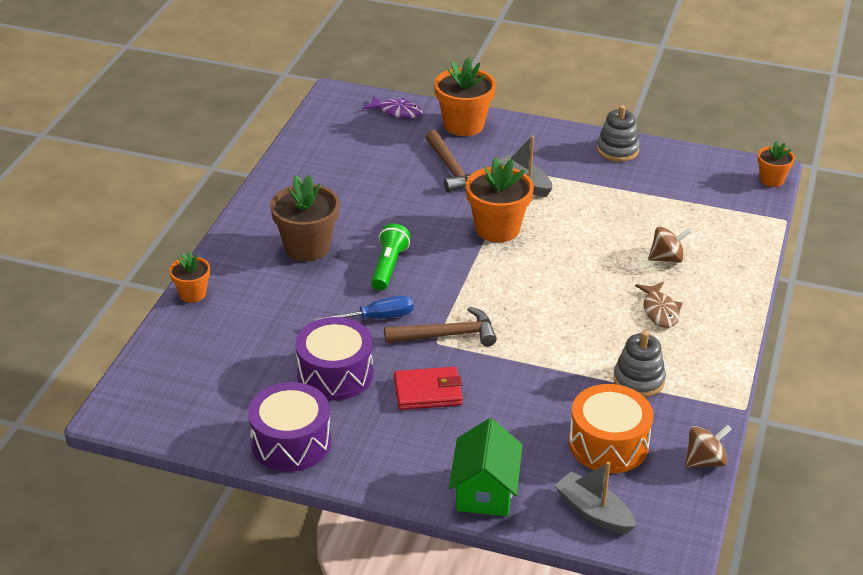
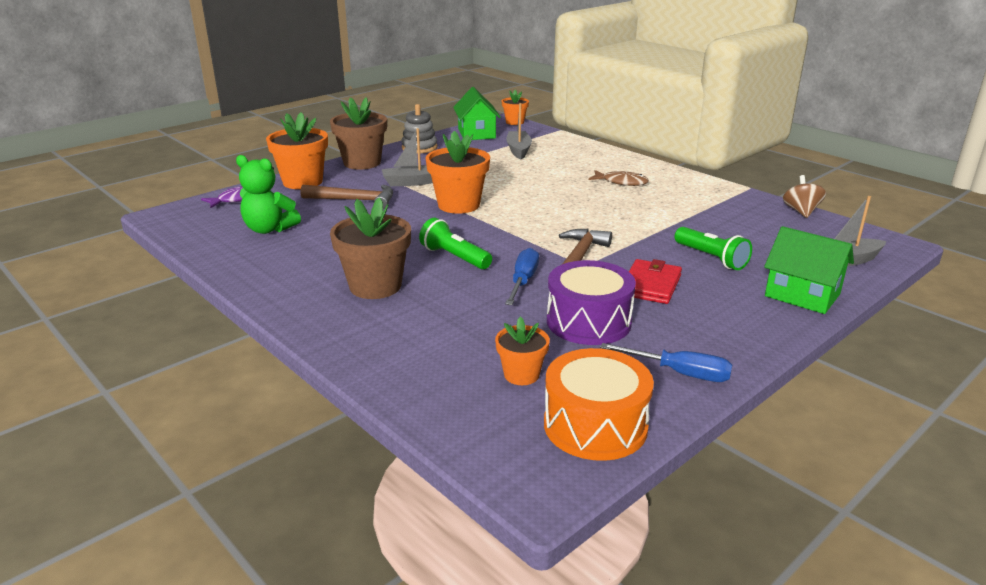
camera: 60 degrees left, 10 degrees down
(192, 294) = (369, 370): orange flower pot -> orange flower pot (521, 375)
(291, 442) = (679, 373): purple drum -> blue screwdriver
(357, 154) = (269, 229): none -> green teddy bear
(518, 417) = (711, 258): none -> green flashlight
(541, 135) = (362, 163): none -> brown flower pot
(608, 444) = (765, 235): orange drum -> orange drum (595, 425)
(638, 380) = (696, 208): grey stacking toy -> none
(667, 258) = (564, 166): brown spinning top -> none
(681, 213) = (518, 150): none -> grey boat
(701, 168) = (476, 133): none -> green house

